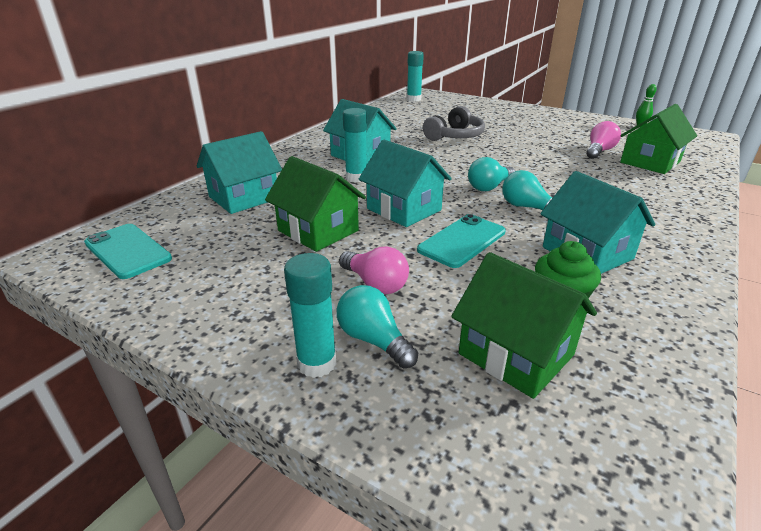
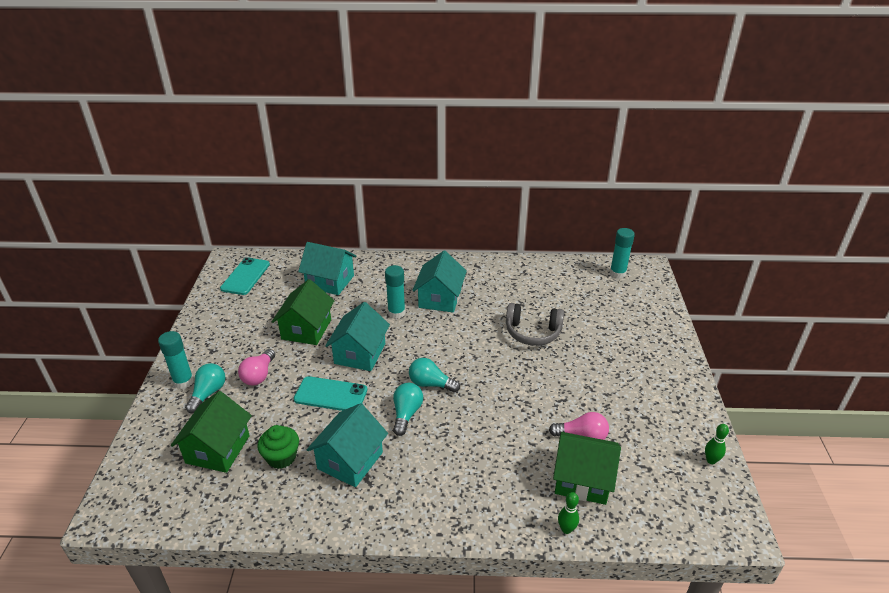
camera: 60 degrees right, 5 degrees up
(707, 180) = (566, 529): none -> green bowling pin

